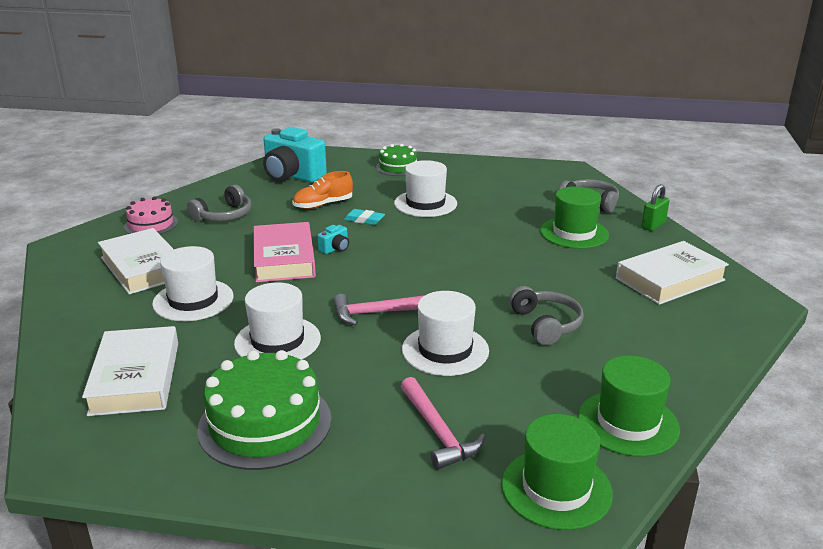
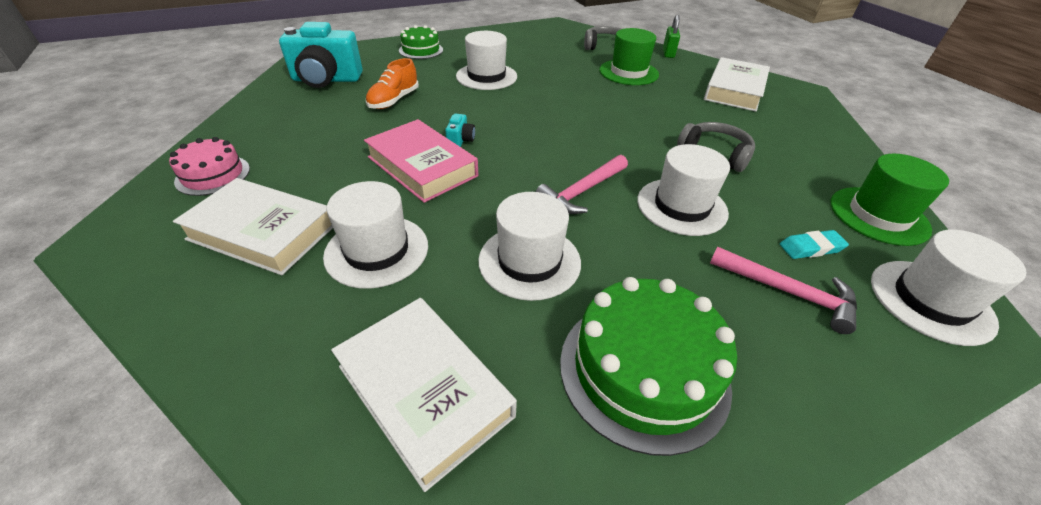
camera: 35 degrees left, 15 degrees up
(224, 215) = (297, 139): grey headphones -> none
(364, 220) = (452, 105): turquoise eraser -> turquoise eraser (811, 248)
(556, 488) = (930, 301): green hat -> white hat

